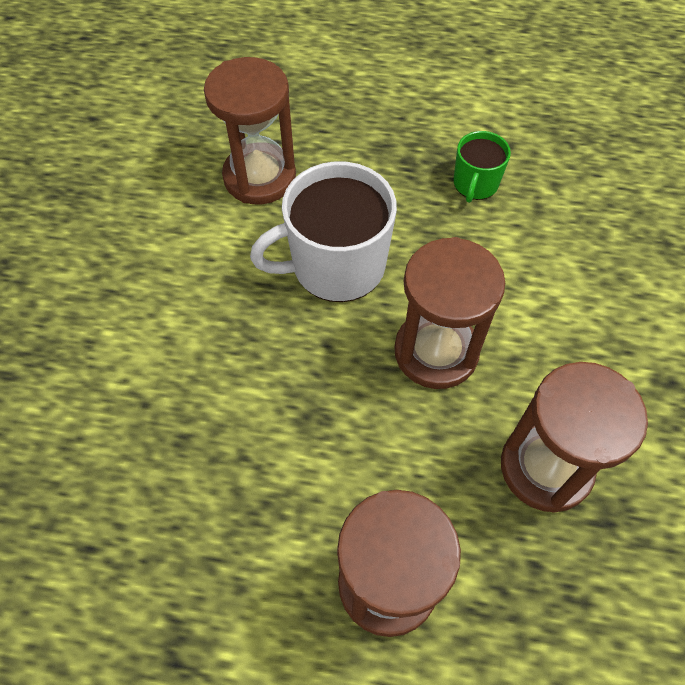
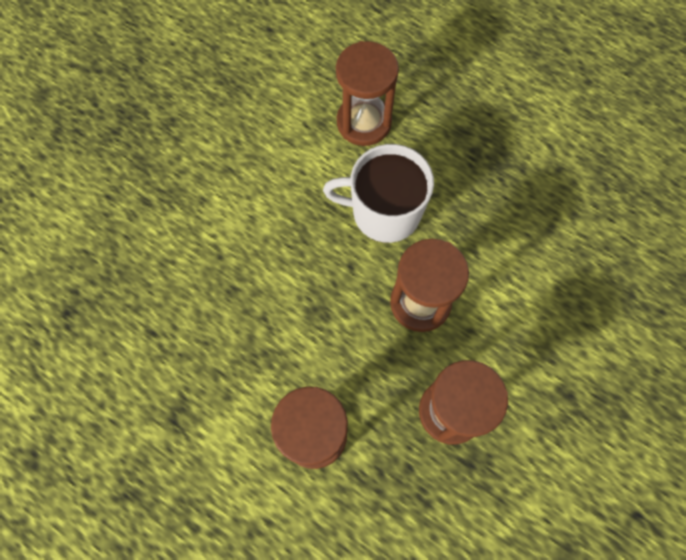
camera: 25 degrees right, 10 degrees up
(475, 184) = (515, 190): green mug -> none

